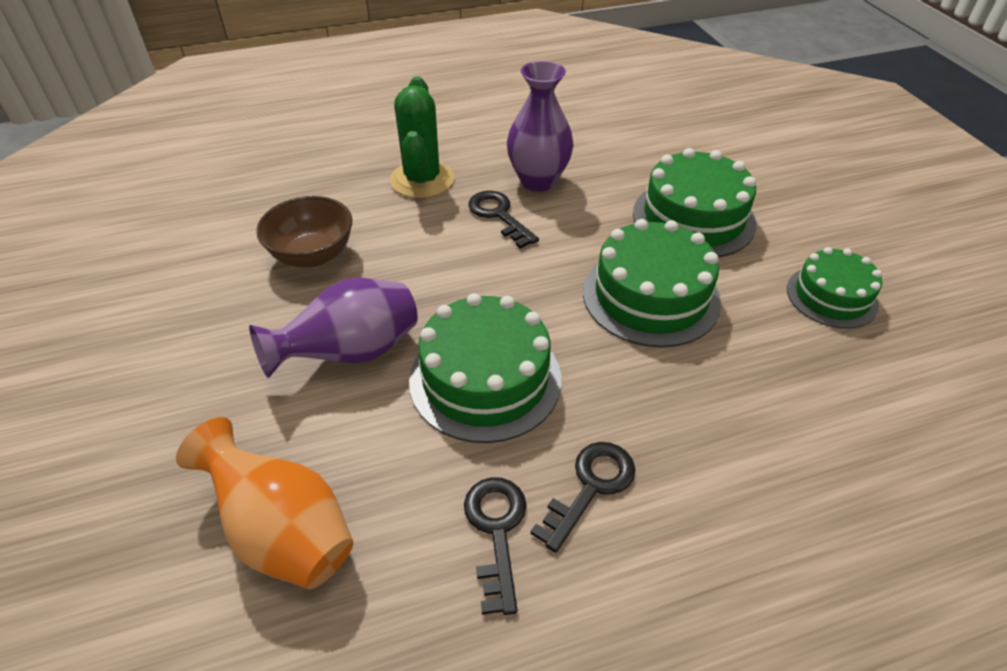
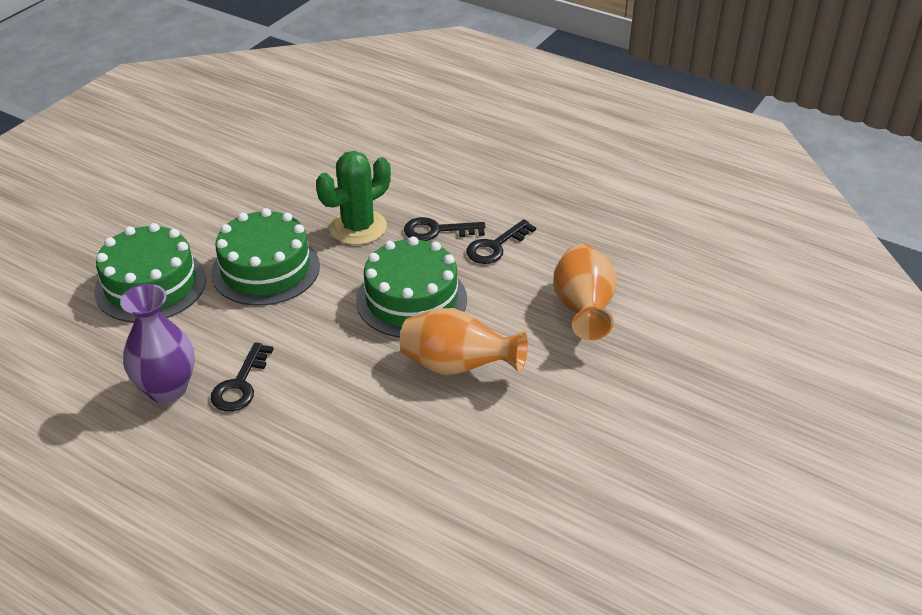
camera: 130 degrees left, 5 degrees down
(312, 255) = (394, 458): brown bowl -> none
(351, 353) = (457, 367): purple vase -> orange vase
(422, 180) = (230, 464): green cactus -> green cactus (358, 227)
(831, 296) = (194, 203): green cake -> none

